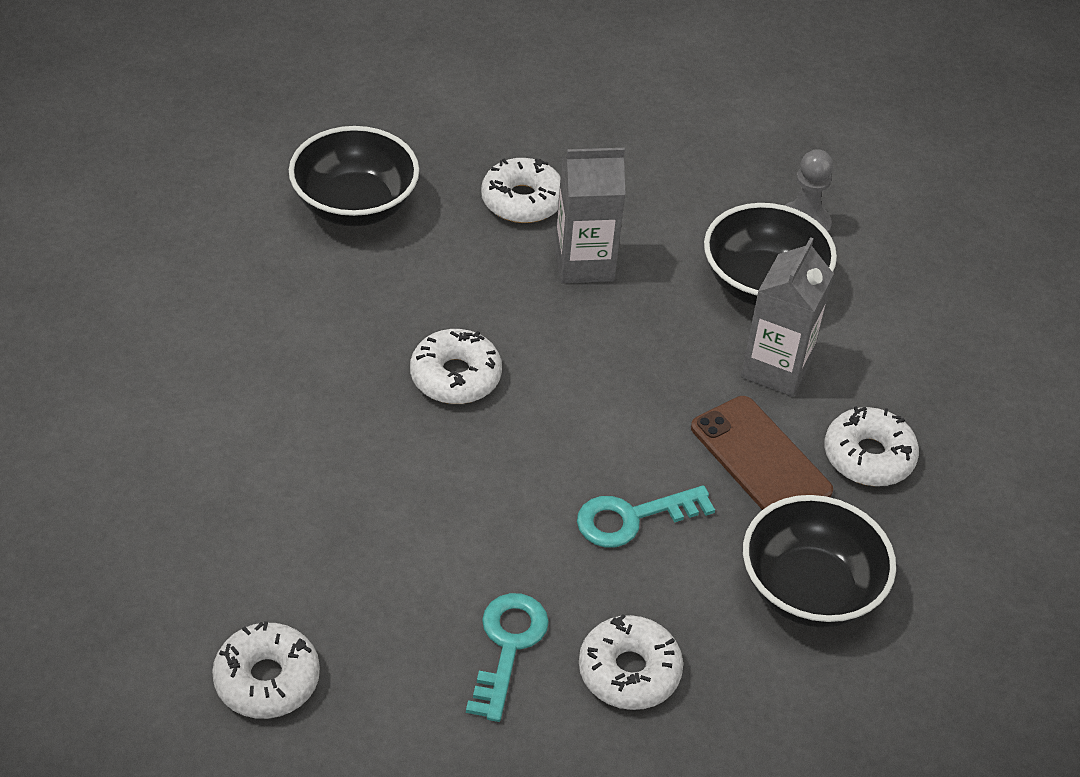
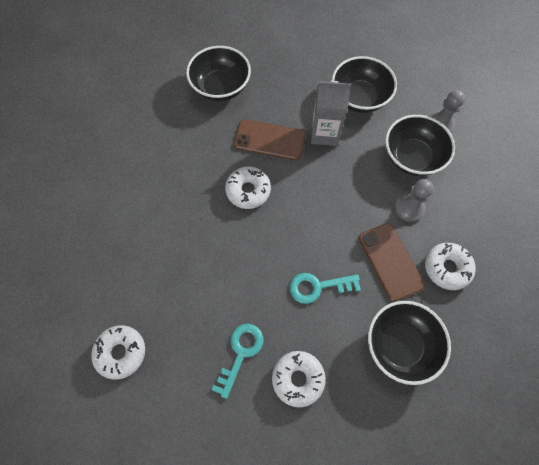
camera: 15 degrees right, 20 degrees up
(477, 286) = (269, 140): none -> brown phone
(522, 200) = (301, 94): white donut -> none
(638, 196) = (359, 98): none -> black bowl
(776, 368) = (409, 208): grey carton -> grey pawn

